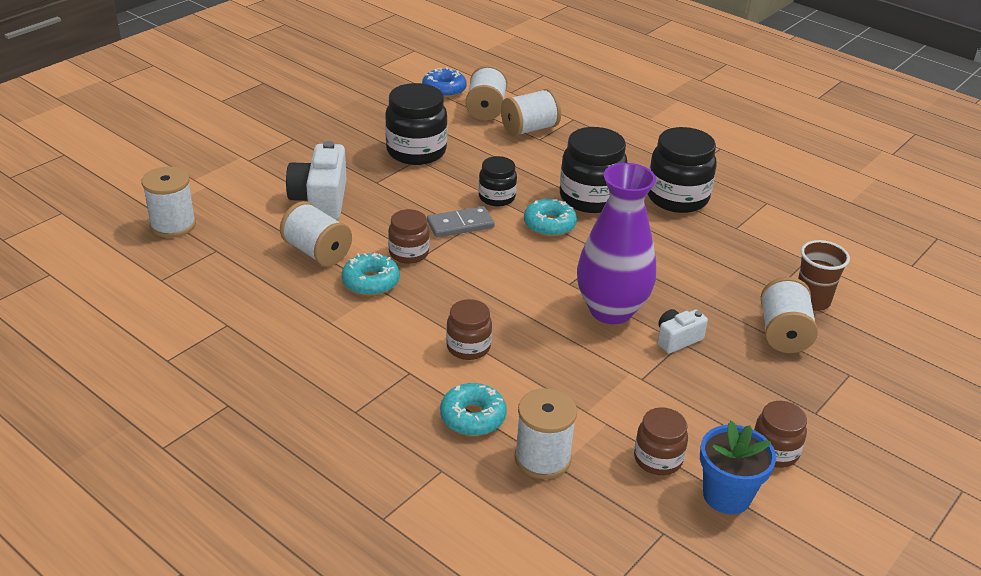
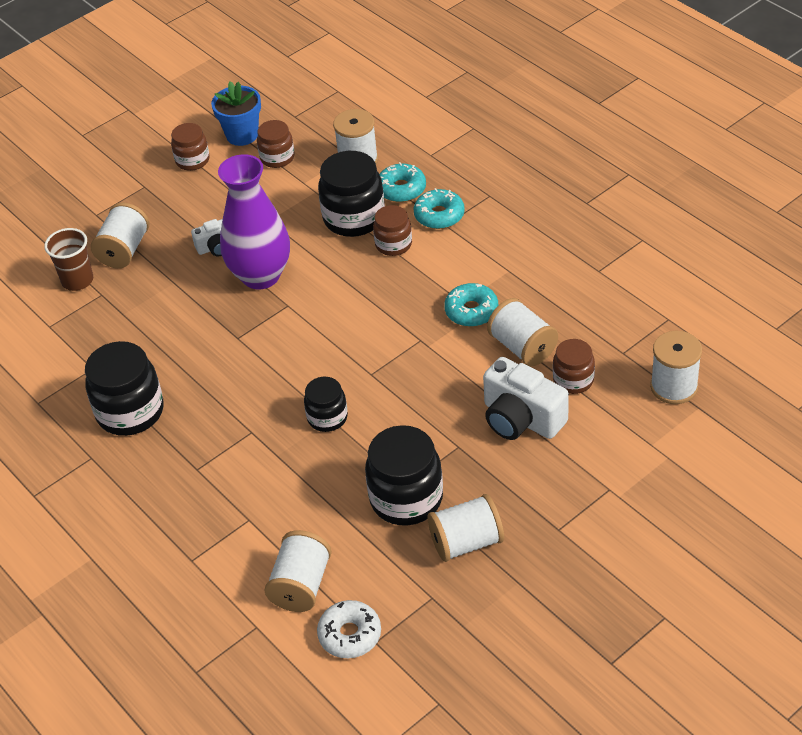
camera: 165 degrees left, 10 degrees up
(320, 200) = (521, 419): white camera -> white camera turned 120 degrees clockwise
(409, 253) = (432, 343): brown jar -> brown jar (573, 380)
(444, 90) = (350, 635): blue donut -> white donut
(460, 225) = (375, 379): grey domino -> none
(529, 129) = (255, 539): white spool -> white spool (466, 542)
(549, 225) = (282, 377): turquoise donut -> turquoise donut (439, 215)
(590, 198) = (225, 414): black jar -> black jar (354, 218)

